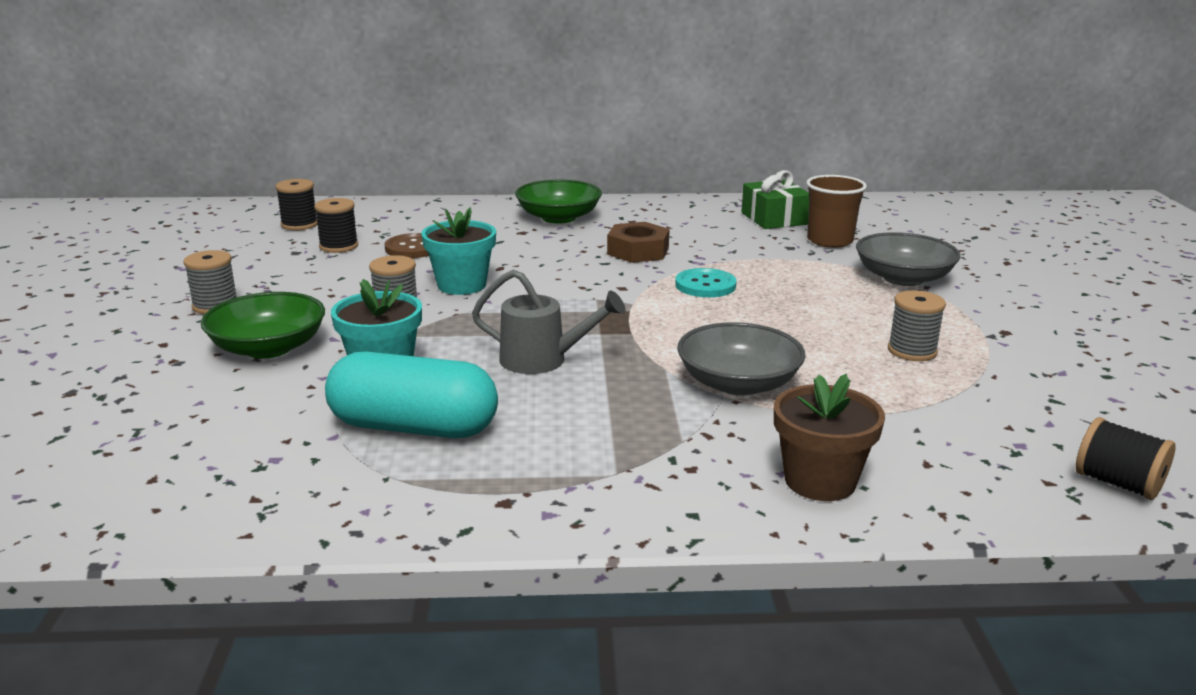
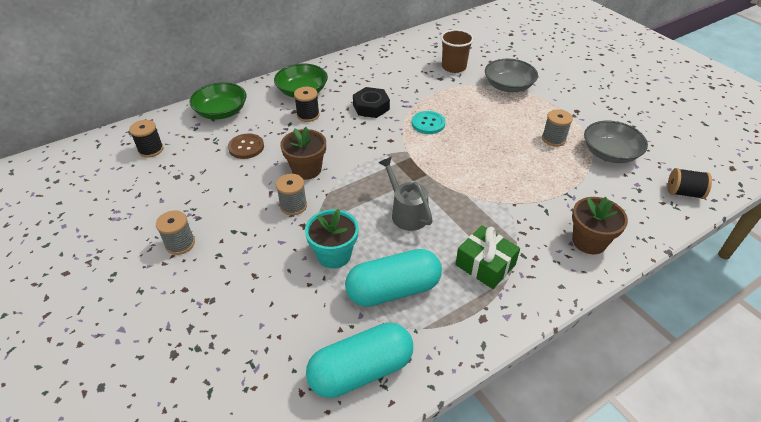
camera: 30 degrees left, 20 degrees up
(254, 488) = (361, 371): none -> turquoise capsule
(268, 348) = (253, 265): green bowl -> green bowl (221, 112)
(339, 246) = (199, 161): black spool -> black spool (308, 115)
(461, 285) = (306, 169): turquoise flower pot -> brown flower pot
(543, 360) = (406, 212): grey watering can -> grey watering can turned 105 degrees counterclockwise
(638, 251) = (371, 107): brown nut -> black nut
(738, 383) = (505, 192): grey bowl -> grey bowl (610, 153)
(774, 218) = (413, 56): green gift -> green gift (485, 265)

